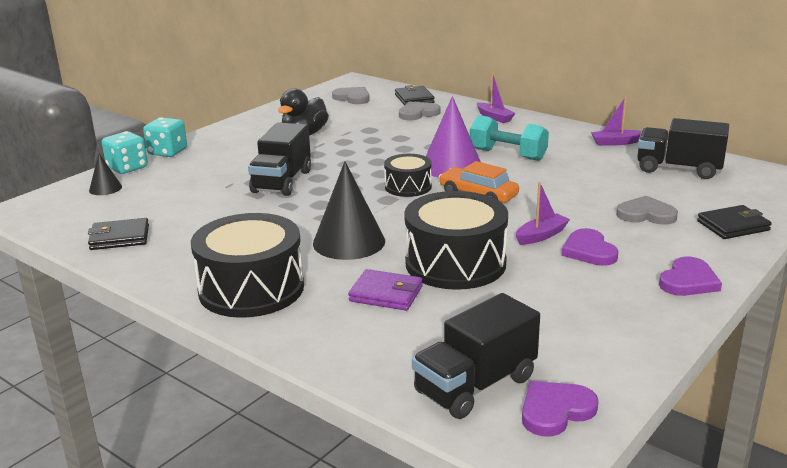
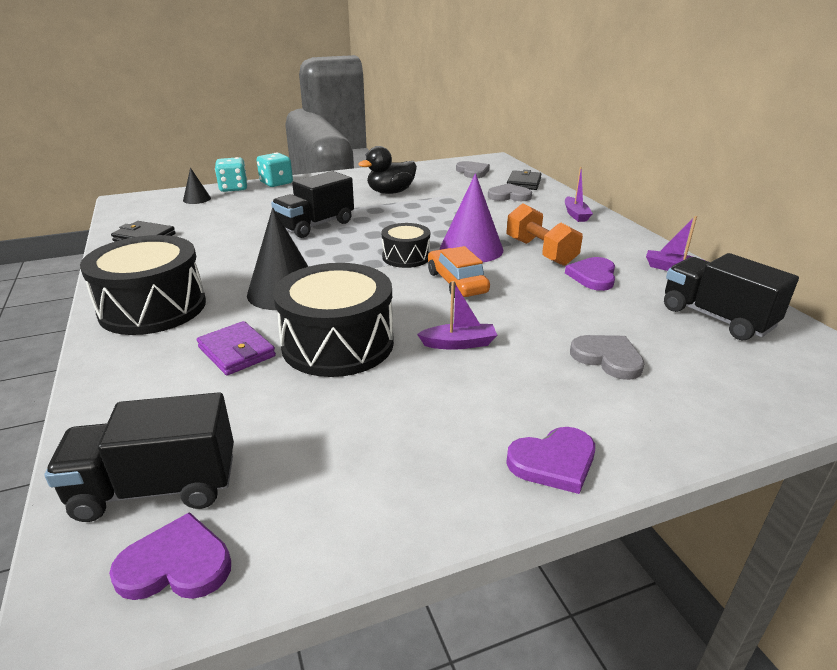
camera: 30 degrees right, 5 degrees up
(507, 155) = (540, 252): turquoise dumbbell -> orange dumbbell
(589, 251) = (485, 378): purple heart -> purple heart (593, 276)
(733, 226) = (705, 410): black wallet -> none

